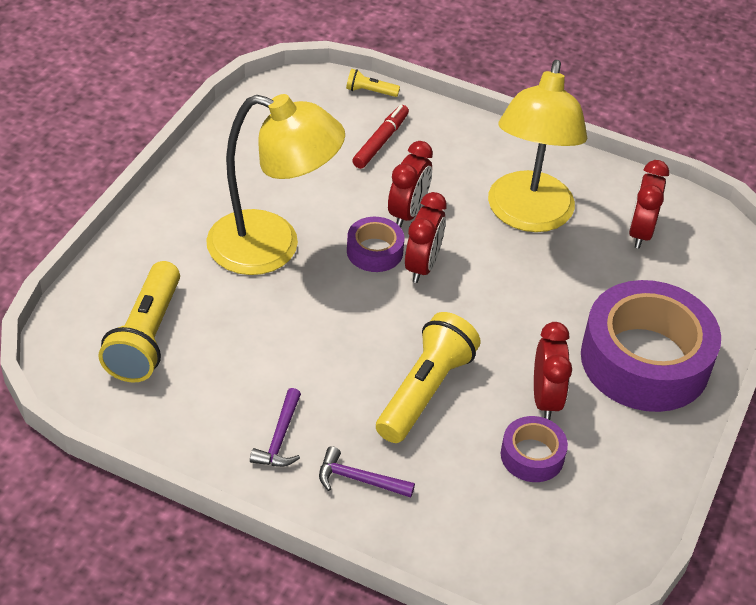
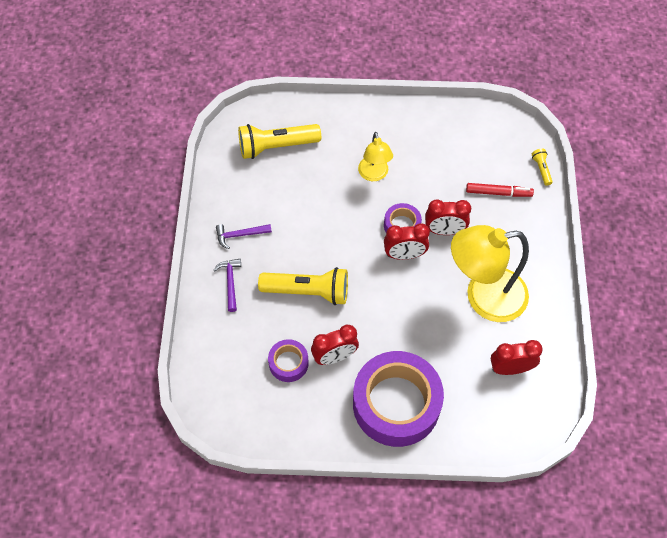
camera: 70 degrees right, 15 degrees up
(272, 247) = (374, 174): yellow lamp -> yellow lamp, size x0.53

